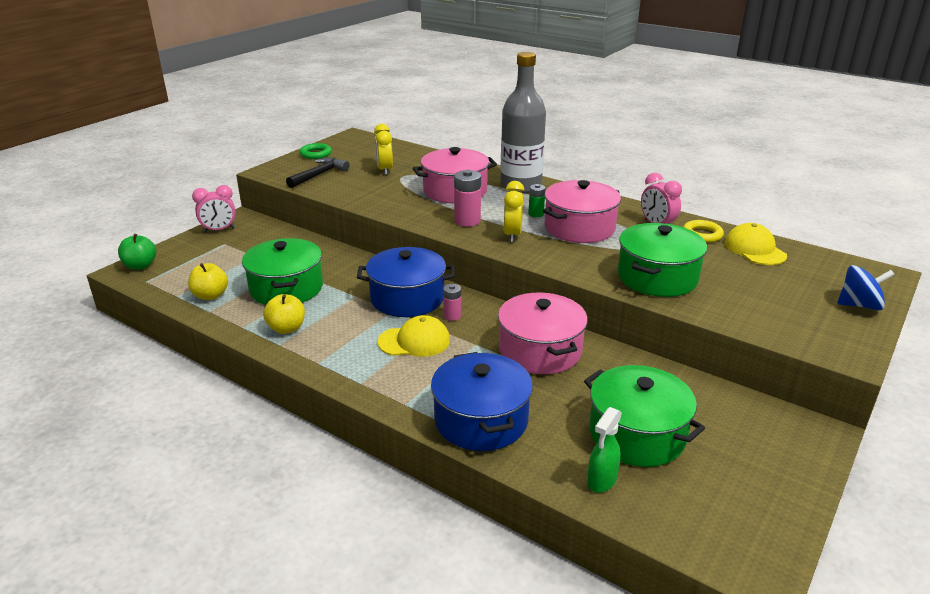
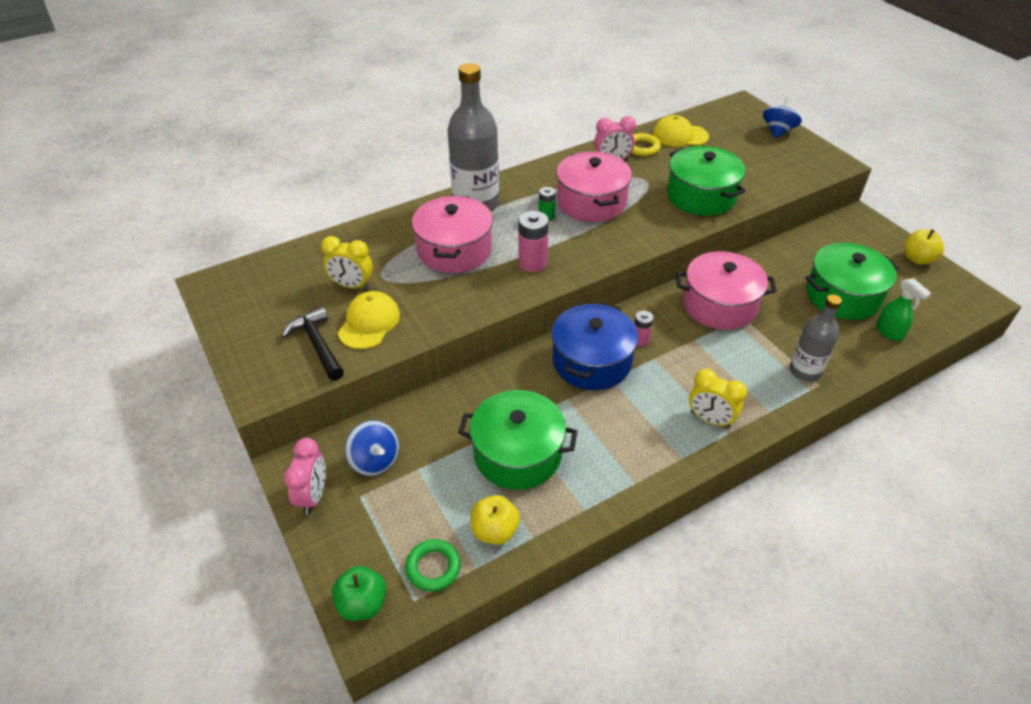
camera: 65 degrees left, 15 degrees up
(256, 240) = (375, 460): none -> blue spinning top
(286, 328) = (606, 470): yellow apple -> yellow apple (917, 259)
(315, 154) = (242, 333): green ring -> green ring (433, 567)
(414, 341) = (672, 378): yellow cap -> yellow cap (369, 323)
(481, 420) = (804, 371): blue pot -> grey bottle
(512, 235) = (582, 245): yellow clock -> yellow clock (710, 419)

